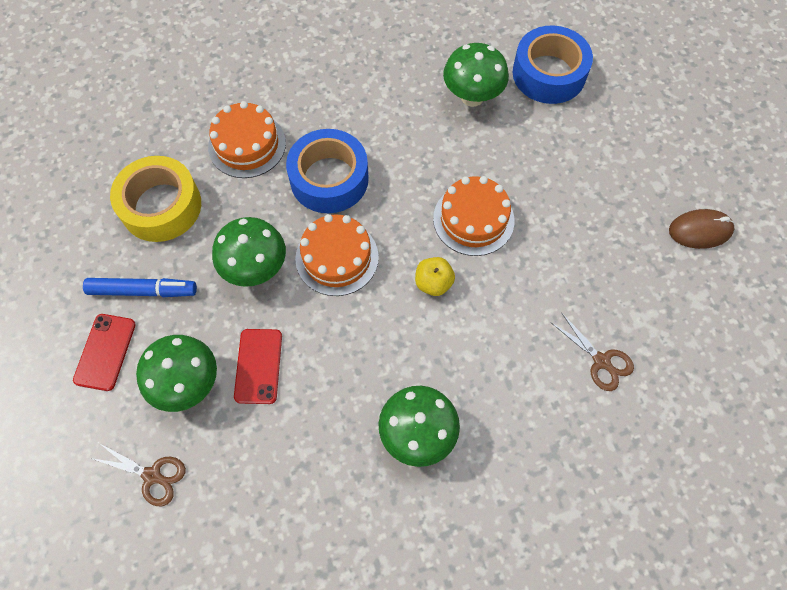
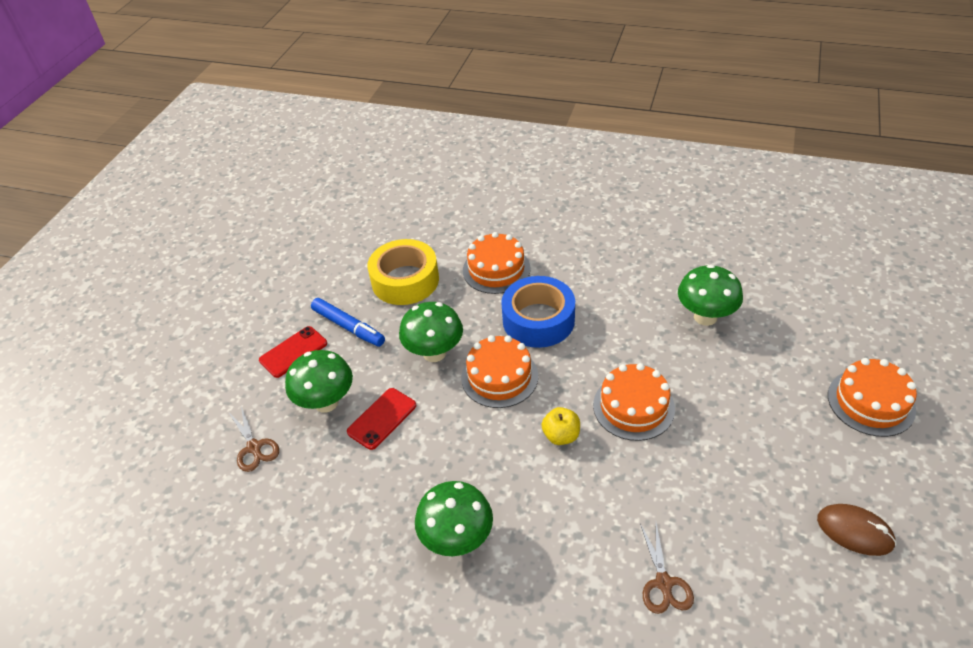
camera: 40 degrees right, 20 degrees down
(549, 74) = (792, 330): blue tape -> none
(645, 110) = (871, 402): none -> orange cake

